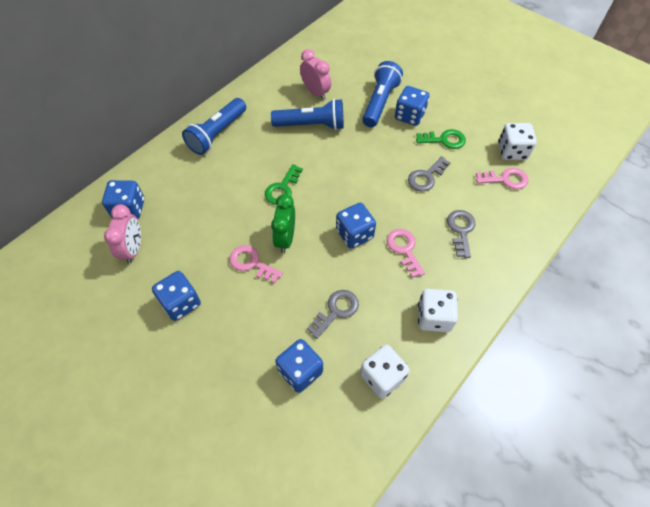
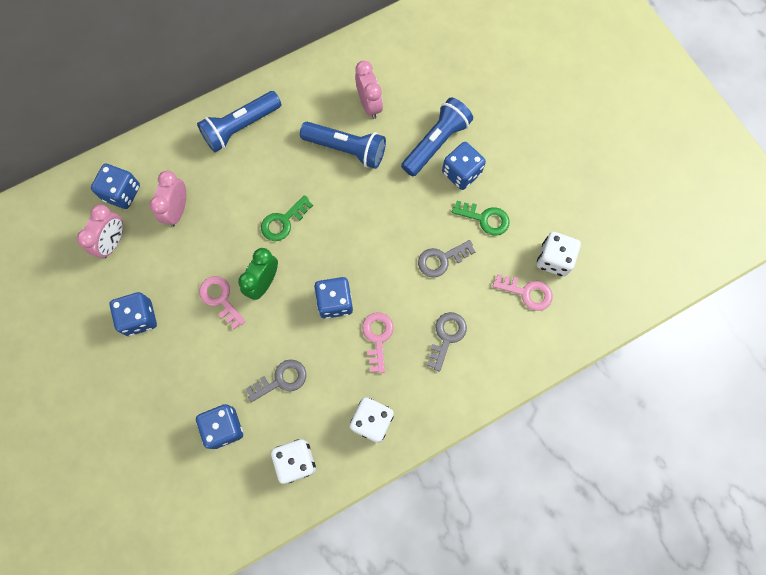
camera: 20 degrees right, 15 degrees up
(185, 207) = (177, 210): none -> pink clock

